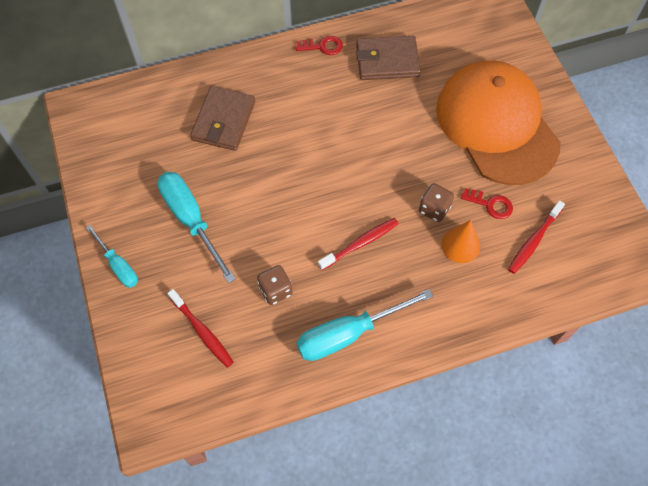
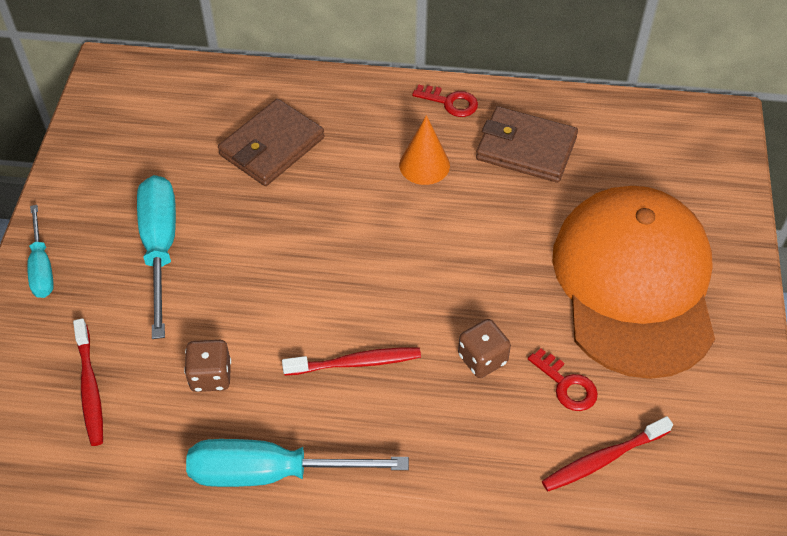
camera: 25 degrees right, 10 degrees down
(460, 245) = (493, 421): orange cone -> orange cone (424, 165)

